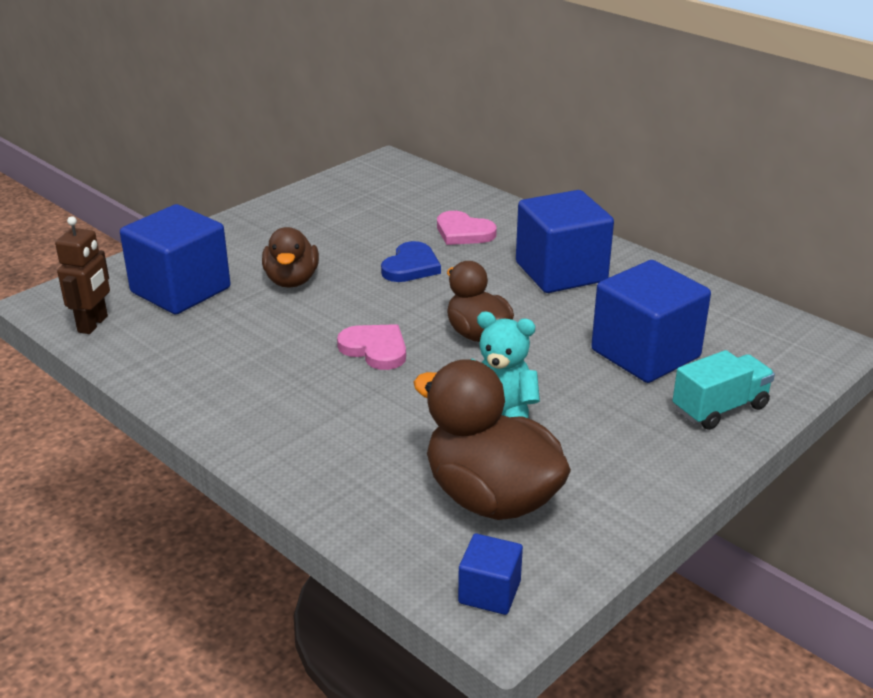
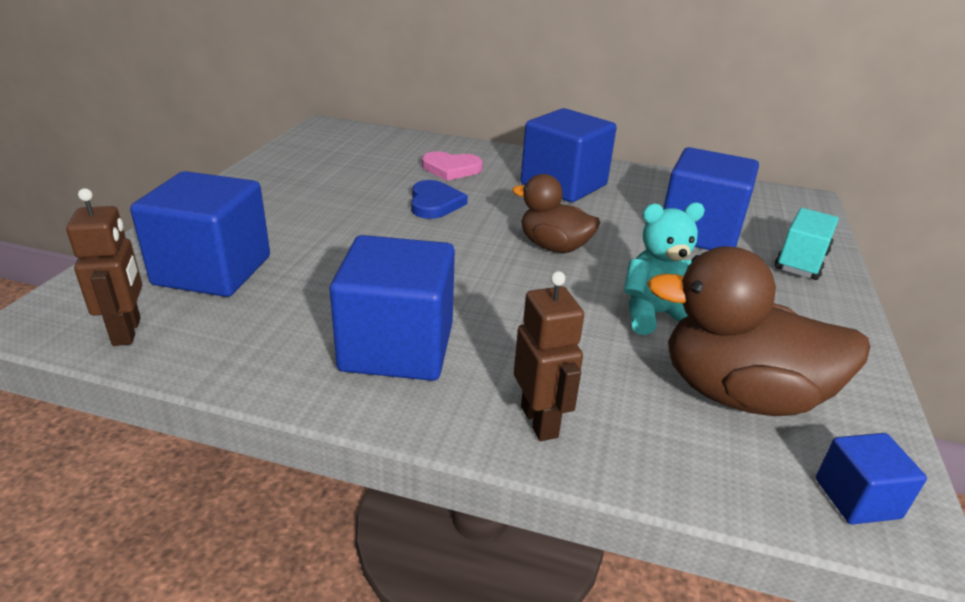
camera: 30 degrees left, 0 degrees up
(261, 385) = (397, 347): none -> blue cube
(292, 280) = (331, 237): brown duck -> none
(310, 466) = (540, 421): none -> brown robot
(375, 349) = (478, 281): pink heart -> none

